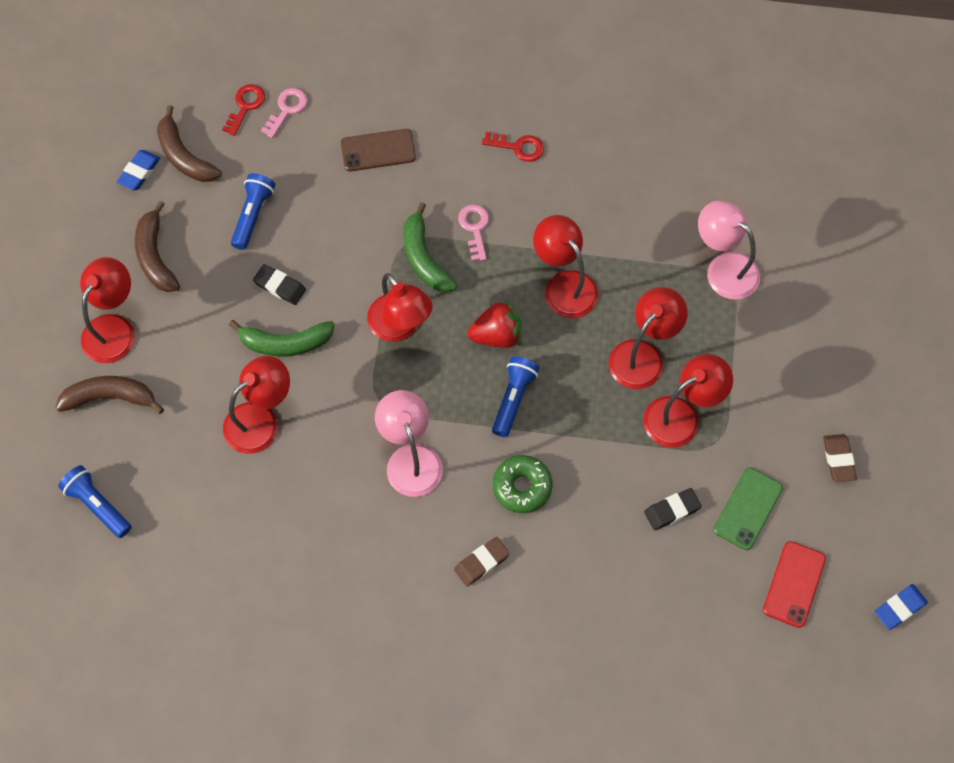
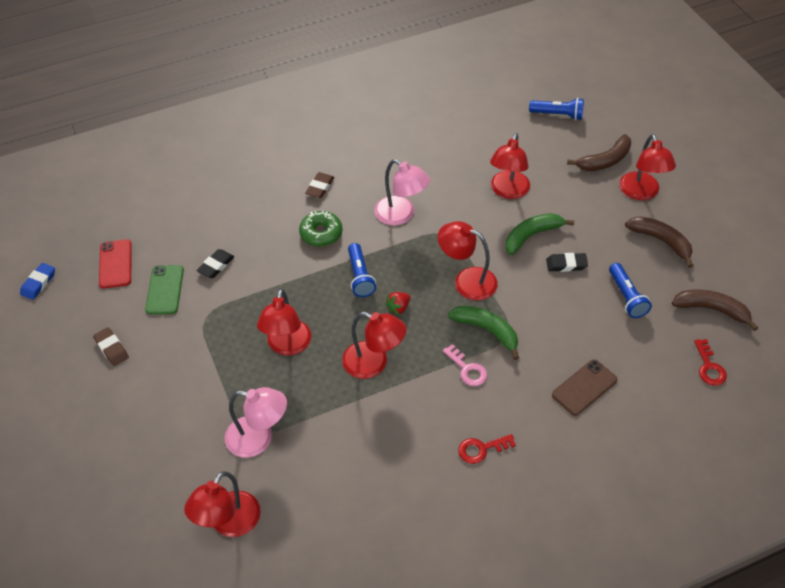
camera: 150 degrees right, 15 degrees down
(139, 172) = (729, 284): blue eraser -> none
(287, 109) = (678, 381): pink key -> none
(497, 335) = (398, 308): red strawberry -> red strawberry, size x0.61
(681, 416) = (238, 321): red lamp -> red lamp (229, 523)

